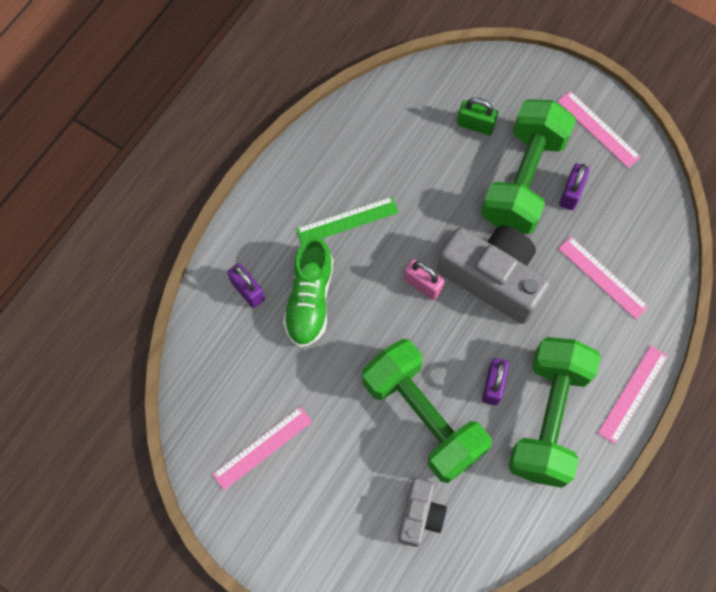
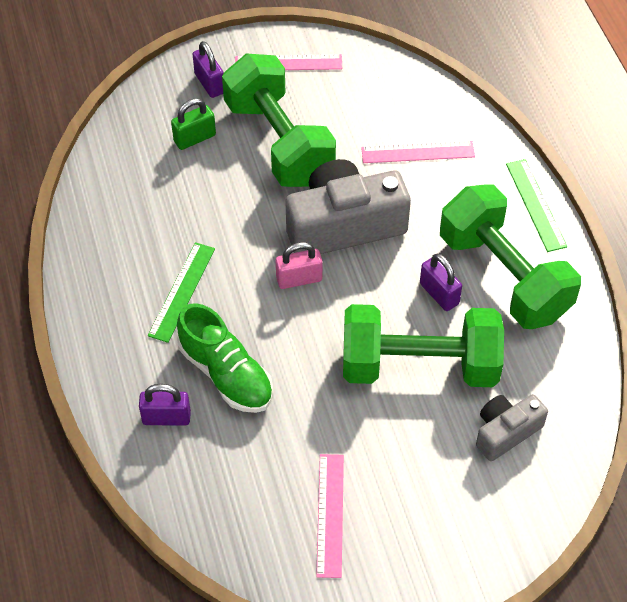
camera: 50 degrees left, 15 degrees down
(420, 515) = (506, 432): grey camera -> grey camera turned 90 degrees counterclockwise
(571, 193) = (324, 120): purple padlock -> purple padlock (209, 83)
(632, 394) = (535, 205): pink ruler -> green ruler

